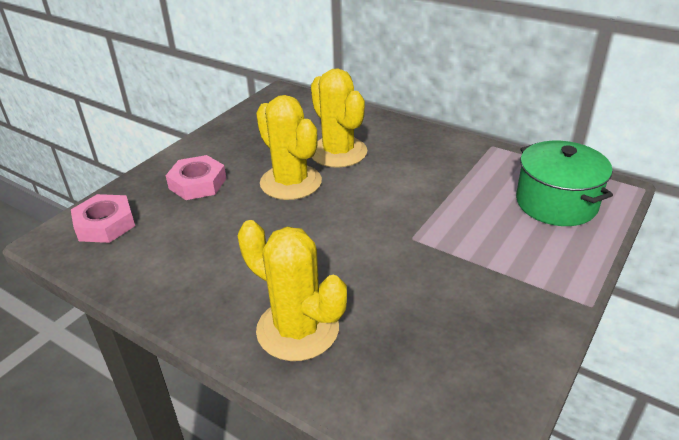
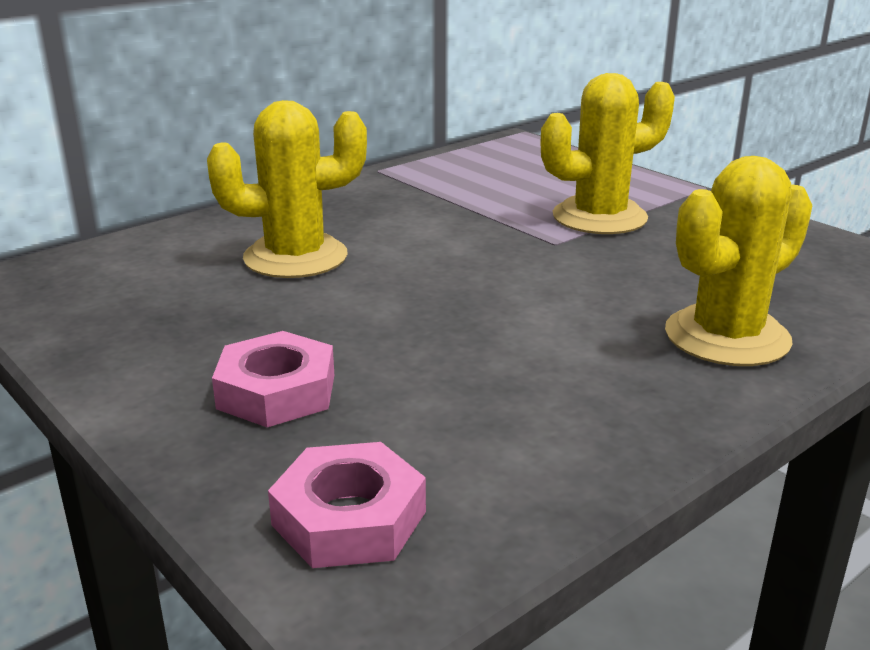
camera: 75 degrees left, 10 degrees down
(291, 182) = (353, 303): yellow cactus -> yellow cactus (599, 217)
(556, 203) = (527, 166): green pot -> none

